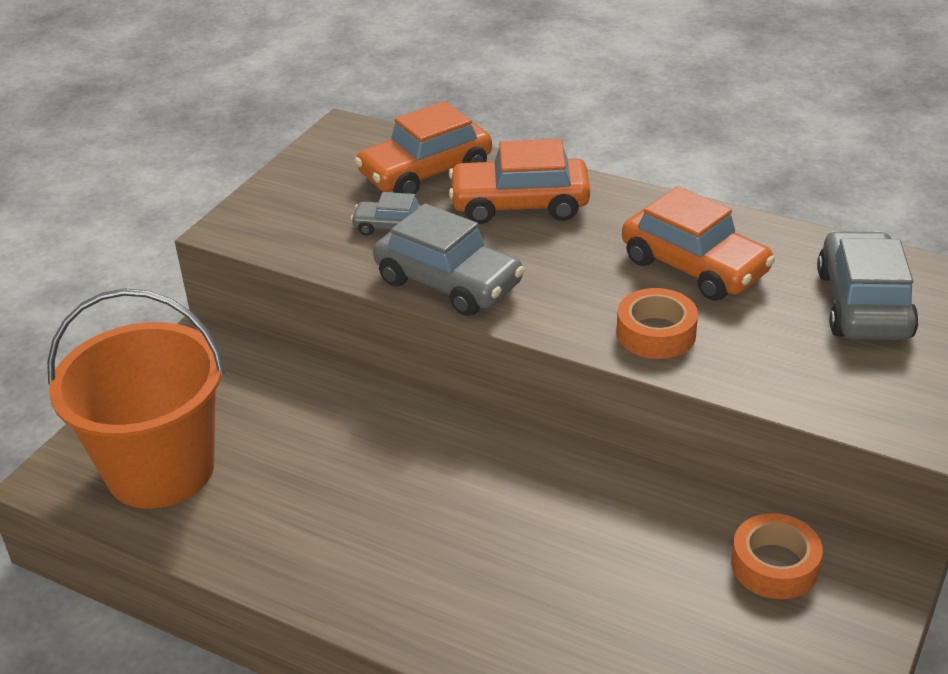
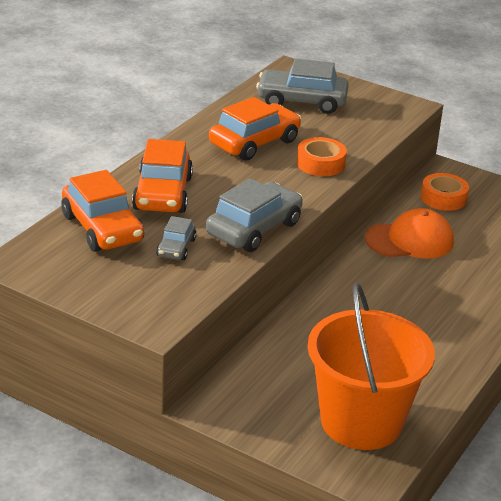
camera: 90 degrees left, 5 degrees down
(614, 518) = (409, 240): none -> orange cap

